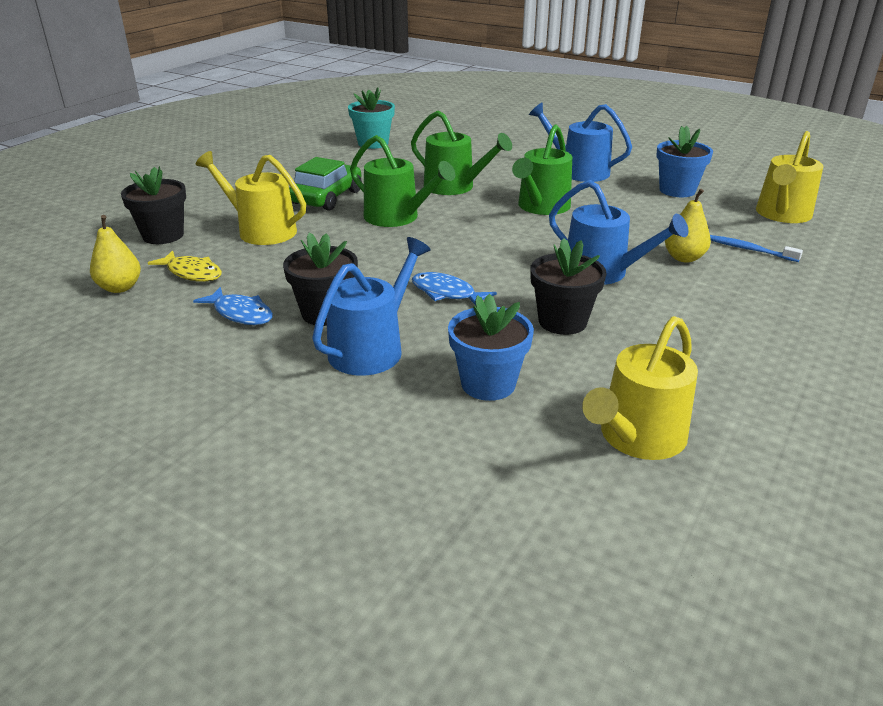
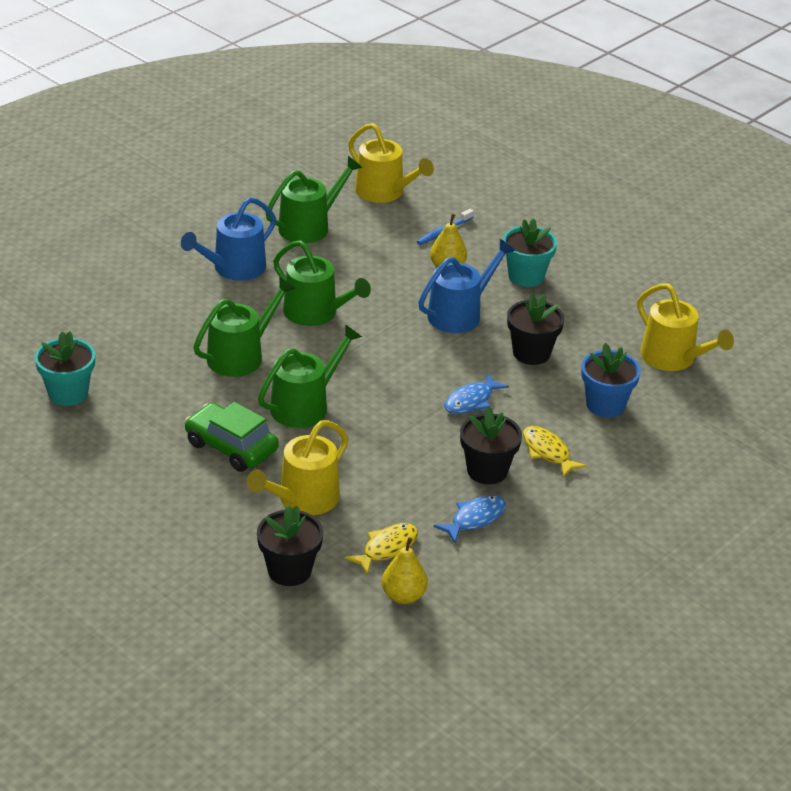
camera: 80 degrees left, 5 degrees up
(371, 348) = (547, 452): blue watering can -> yellow fish
(677, 190) = (309, 226): blue flower pot -> green watering can
(718, 305) = (526, 276): none -> turquoise flower pot

